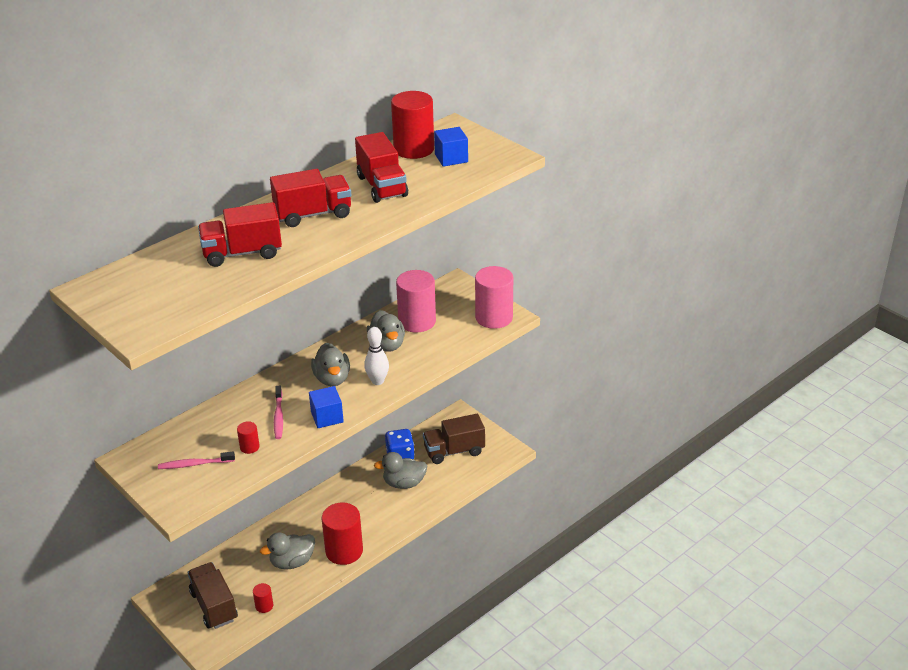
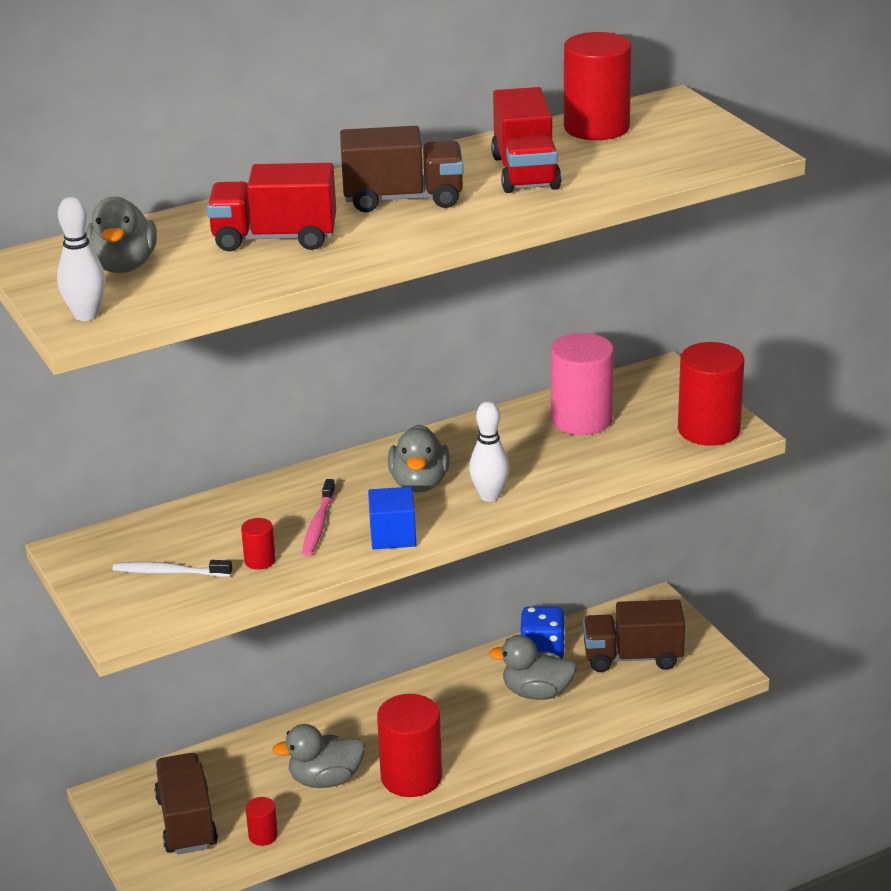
camera: 15 degrees right, 5 degrees down
(140, 326) = (86, 315): none -> white bowling pin
(194, 464) = (169, 572): pink toothbrush -> white toothbrush
(313, 214) = (403, 199): red truck -> brown truck
(387, 345) = (522, 446): grey duck -> grey duck (124, 266)
(451, 158) = (651, 145): blue cube -> none
(494, 317) = (709, 429): pink cylinder -> red cylinder

